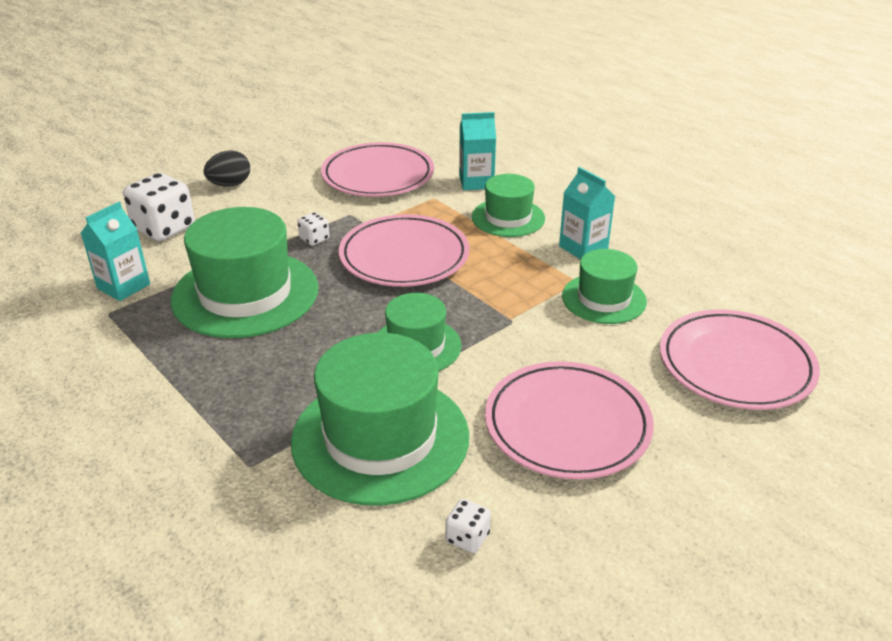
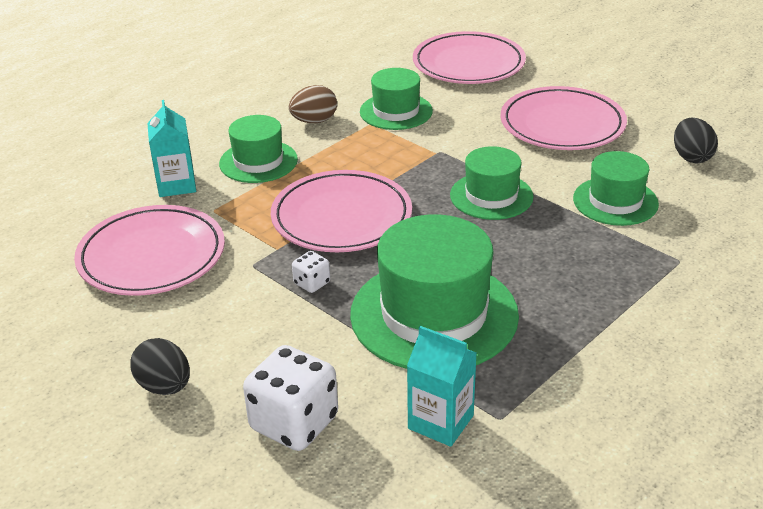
camera: 95 degrees left, 0 degrees up
(380, 438) = (615, 201): green hat -> green hat, size x0.57
(467, 538) = (691, 157): white dice -> black egg
(583, 248) = (314, 121): turquoise carton -> brown egg

